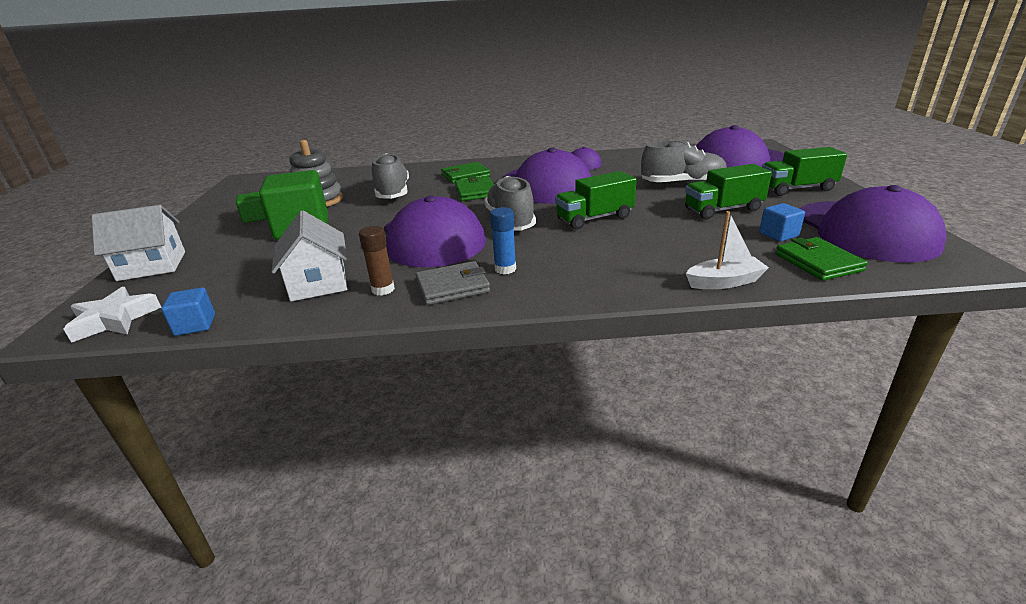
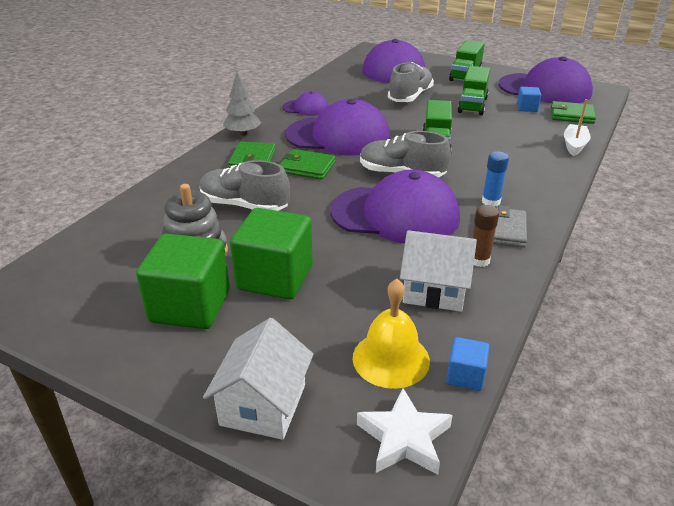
camera: 60 degrees left, 5 degrees up
(212, 291) = (391, 359): none -> yellow bell
(255, 217) = (190, 306): green cube -> green cube, size x2.11
(502, 162) = (242, 133): none -> grey tree

